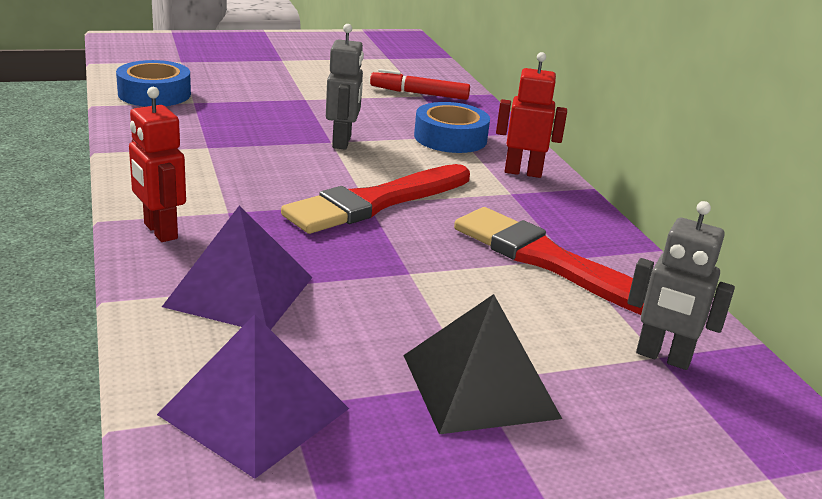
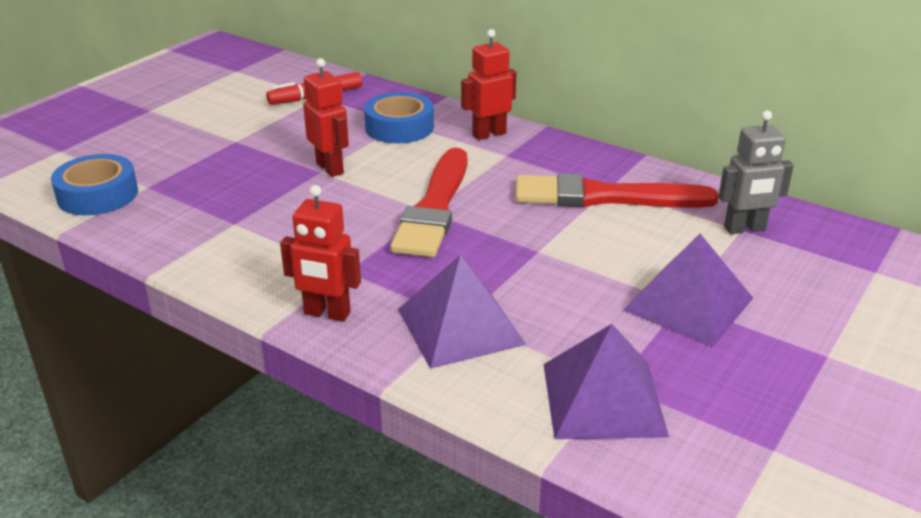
camera: 35 degrees left, 5 degrees up
(342, 142) = (330, 168): grey robot -> red robot
(479, 385) = (688, 303): black pyramid -> purple pyramid

